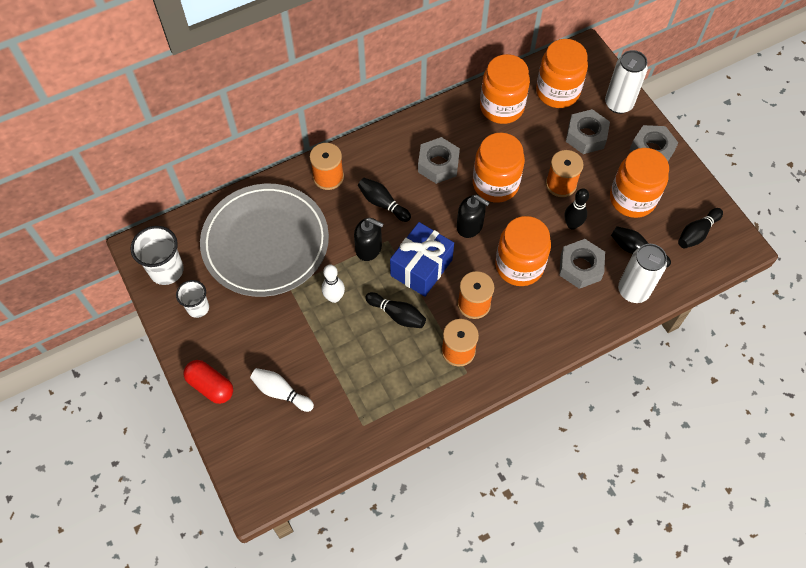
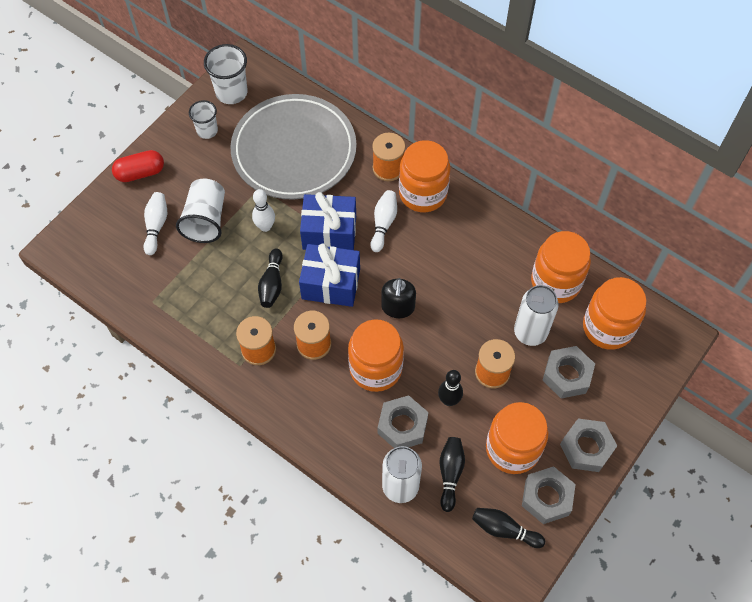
camera: 65 degrees right, 0 degrees up
(210, 386) = (140, 173): red capsule -> red capsule turned 60 degrees clockwise
(299, 345) = (206, 220): none -> white cup
(369, 248) = (329, 232): black soap dispenser -> blue gift
(382, 203) = (383, 224): black bowling pin -> white bowling pin
(438, 164) = (453, 252): grey nut -> grey nut (547, 497)
(495, 184) = (458, 311): orange jar -> orange jar (423, 193)
(618, 104) = (629, 393): white can -> white can (530, 332)

